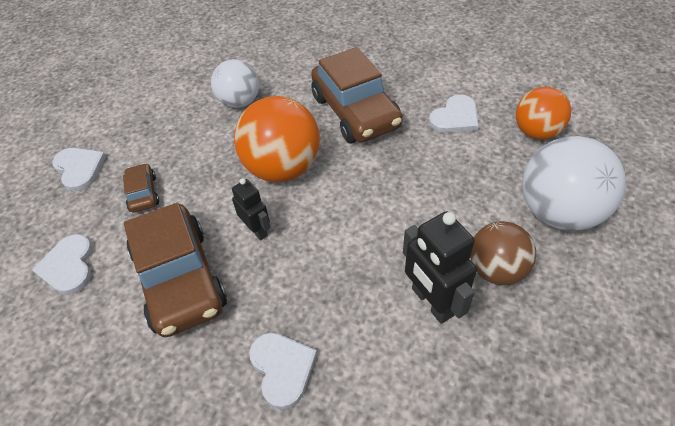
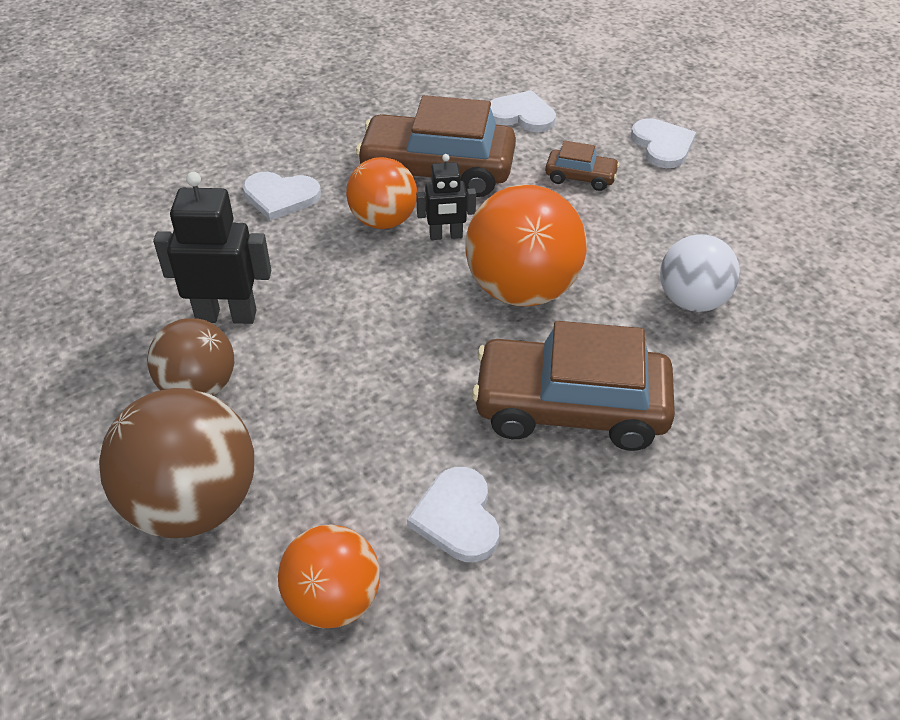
camera: 120 degrees right, 5 degrees down
(79, 169) = (662, 145): white heart -> white heart turned 105 degrees counterclockwise
(265, 275) = (383, 221): none -> orange ball
(558, 212) = (193, 504): white ball -> brown ball

